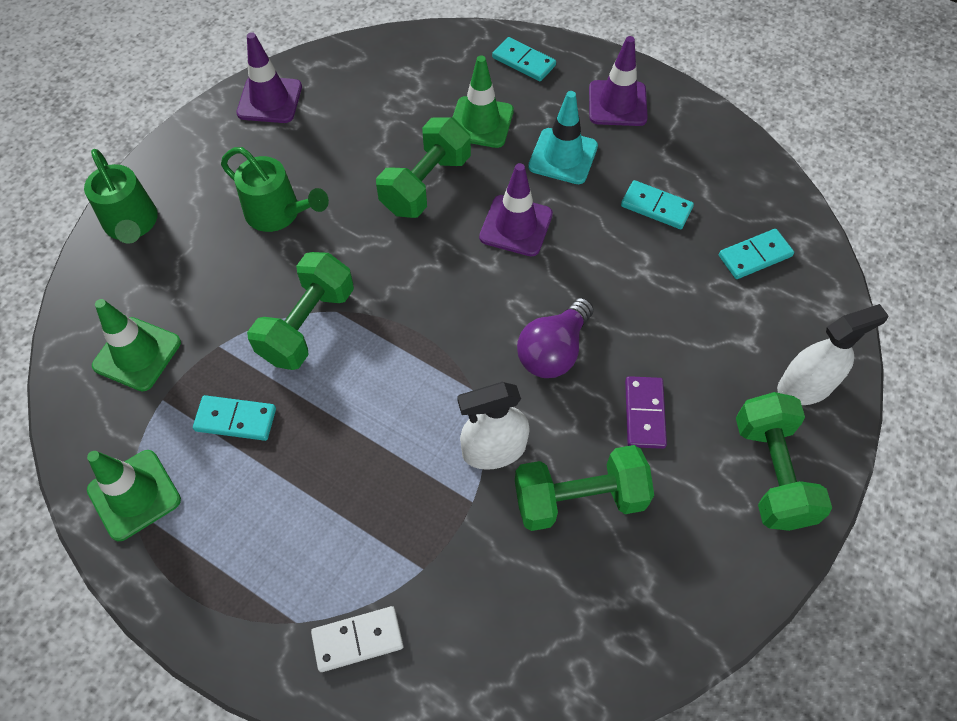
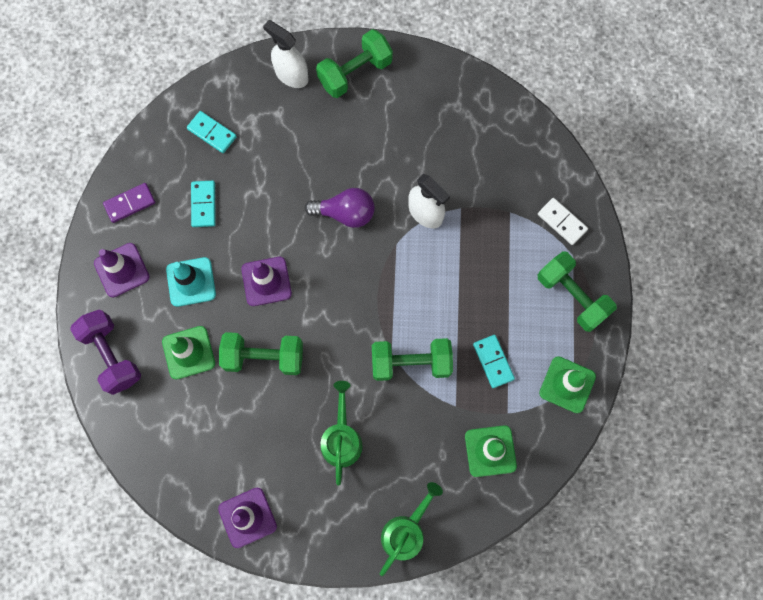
camera: 120 degrees left, 15 degrees up
(523, 62) = (112, 355): turquoise domino -> purple dumbbell
(579, 499) = (426, 157): green dumbbell -> green dumbbell (572, 296)
(644, 414) = (357, 147): purple domino -> purple domino (130, 203)

